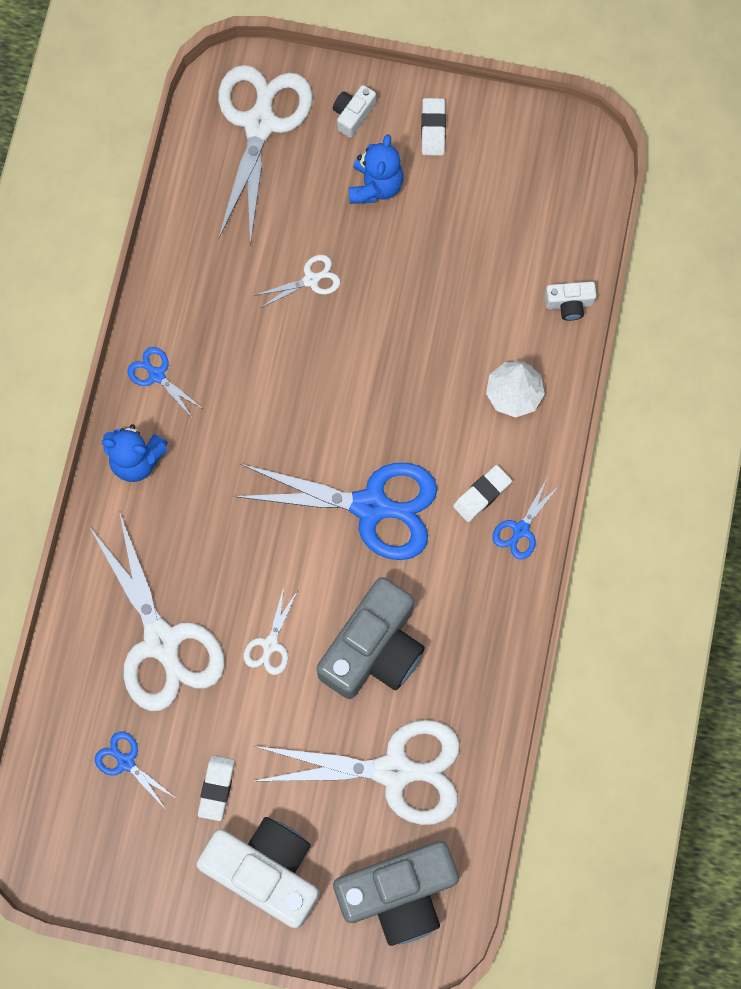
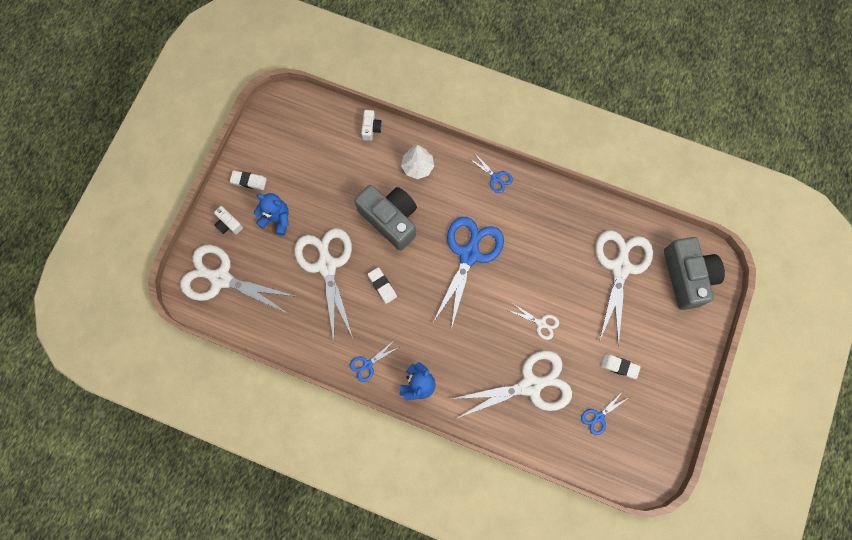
camera: 80 degrees left, 0 degrees up
(266, 870) = (668, 346): white camera -> none
(311, 279) = (326, 265): white scissors -> white scissors, size x2.27
(374, 649) = (551, 267): grey camera -> grey camera (390, 219)
(482, 495) = (472, 194): white eraser -> white eraser (382, 286)

